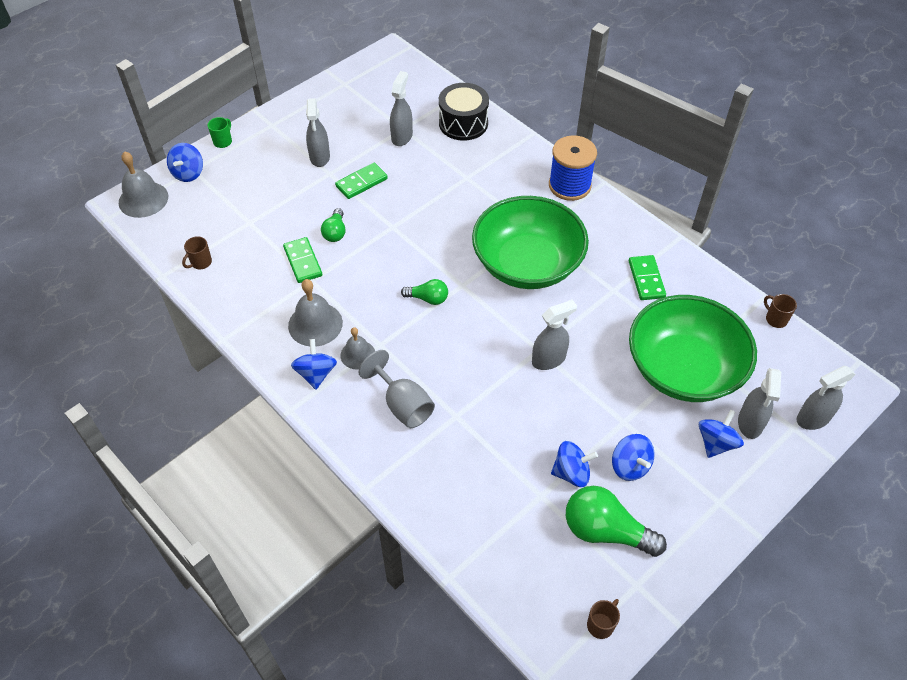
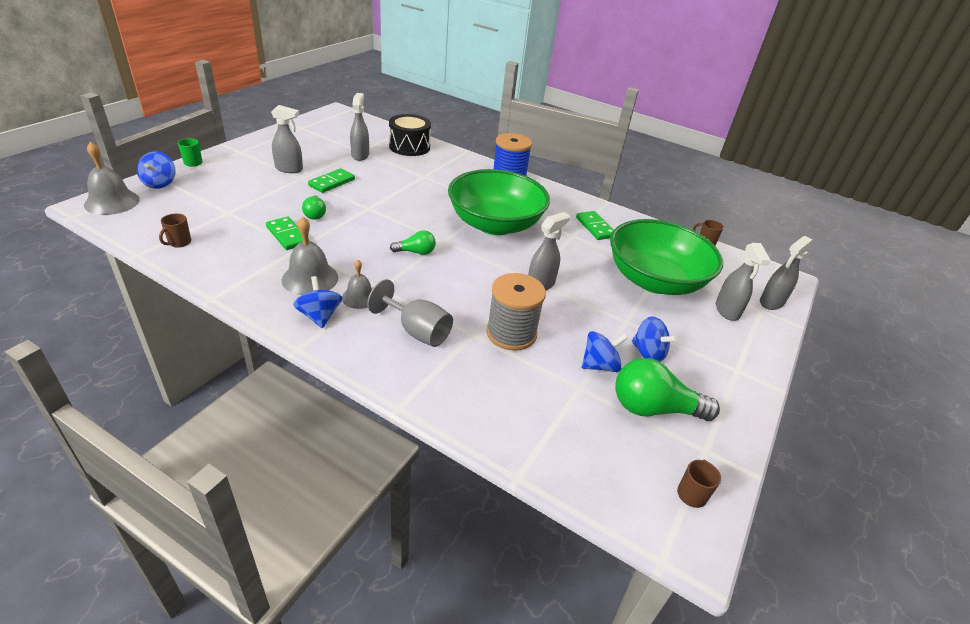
camera: 20 degrees left, 15 degrees down
(320, 157) = (289, 169): grey spray bottle -> grey spray bottle turned 60 degrees counterclockwise
(495, 420) = (511, 333): none -> grey spool
(716, 443) = (709, 327): blue spinning top -> none

